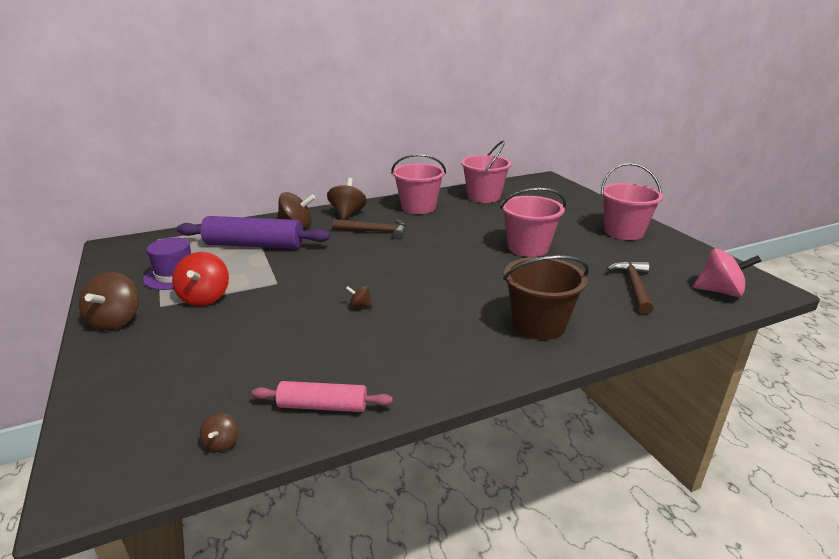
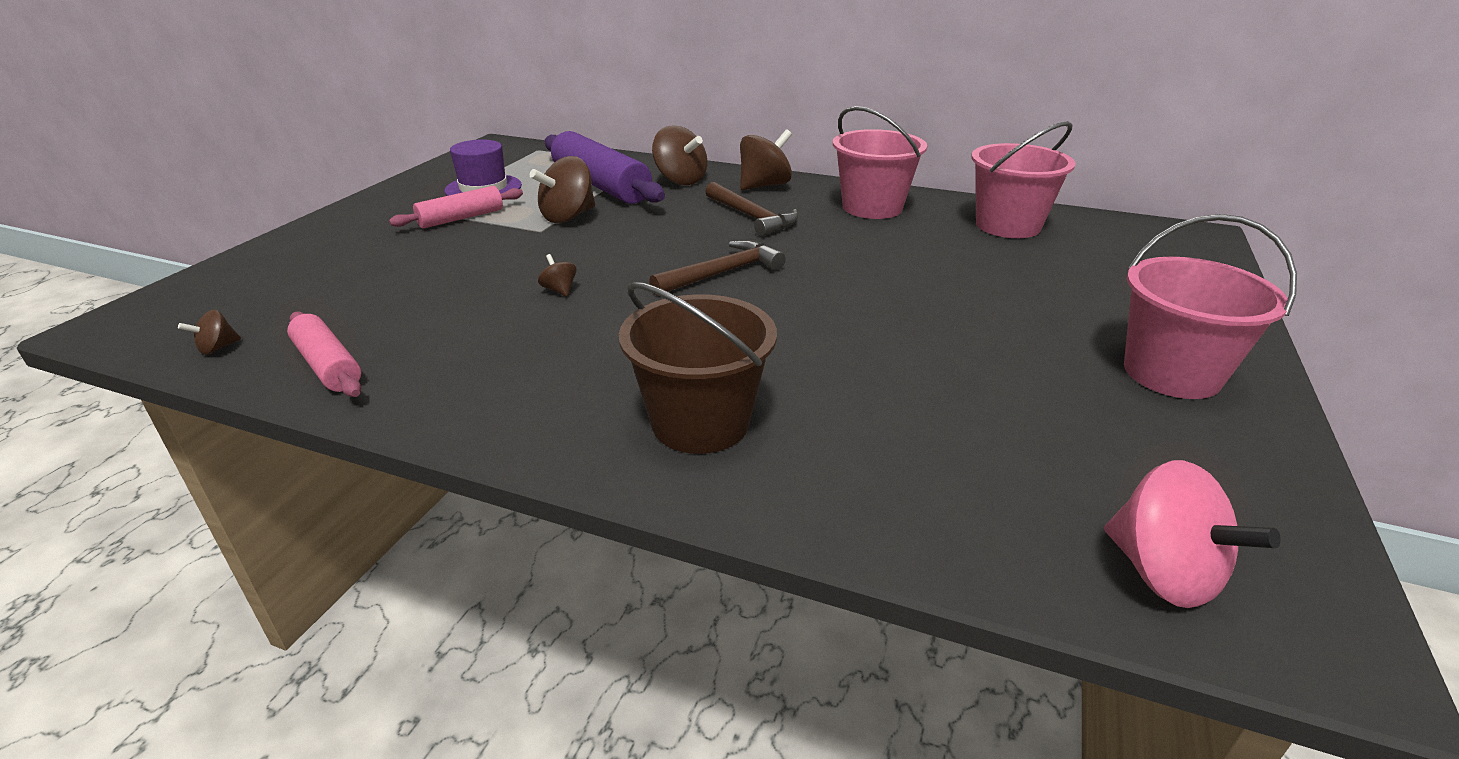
camera: 45 degrees right, 5 degrees up
(116, 321) = (370, 209): brown spinning top -> brown spinning top (568, 217)
(205, 297) = (461, 218): red spinning top -> pink rolling pin
(528, 247) = (920, 320): pink bucket -> none
(634, 287) = (979, 462): brown hammer -> brown hammer (723, 273)

